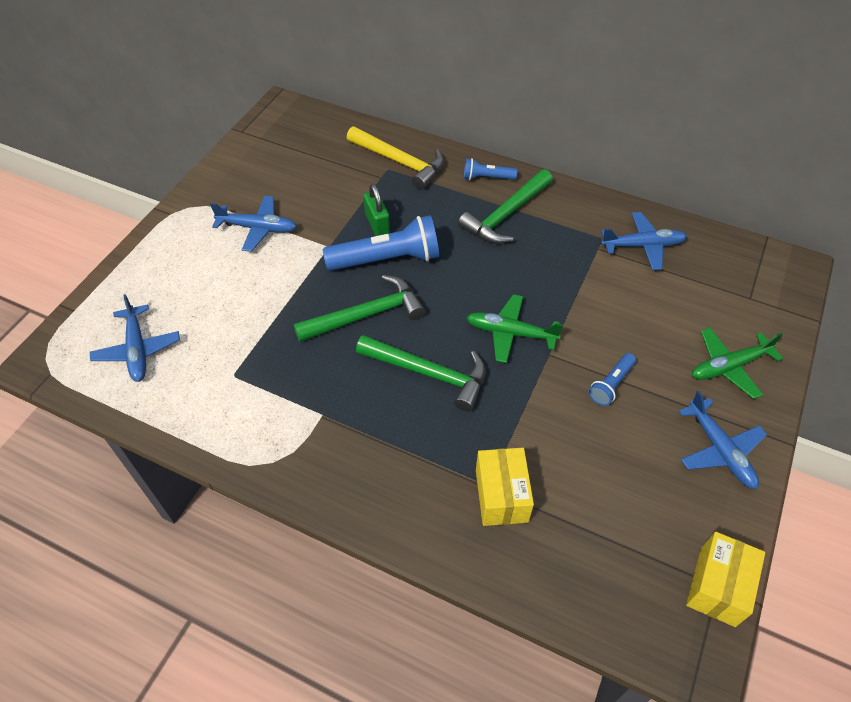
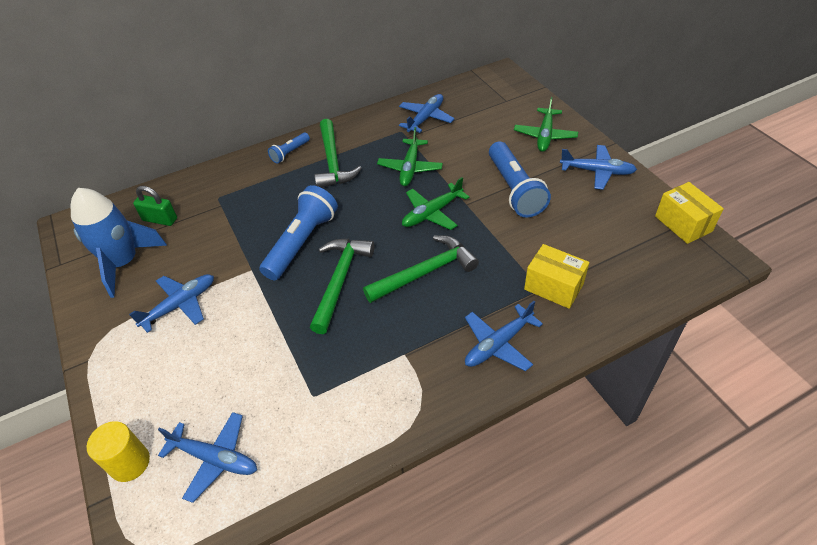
camera: 50 degrees left, 5 degrees down
(104, 302) = (130, 463): none -> yellow cylinder
(272, 165) = (124, 262): none -> blue rocket
(377, 224) = (263, 231): green padlock -> green padlock (160, 219)
(389, 485) = (498, 344): none -> blue plane
(400, 162) = (219, 187): yellow hammer -> none
(556, 278) = (410, 168): none -> green plane
(611, 385) = (514, 190): blue flashlight -> blue flashlight, size x1.95

